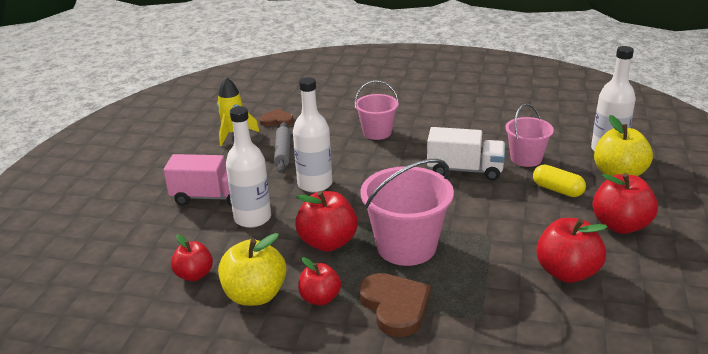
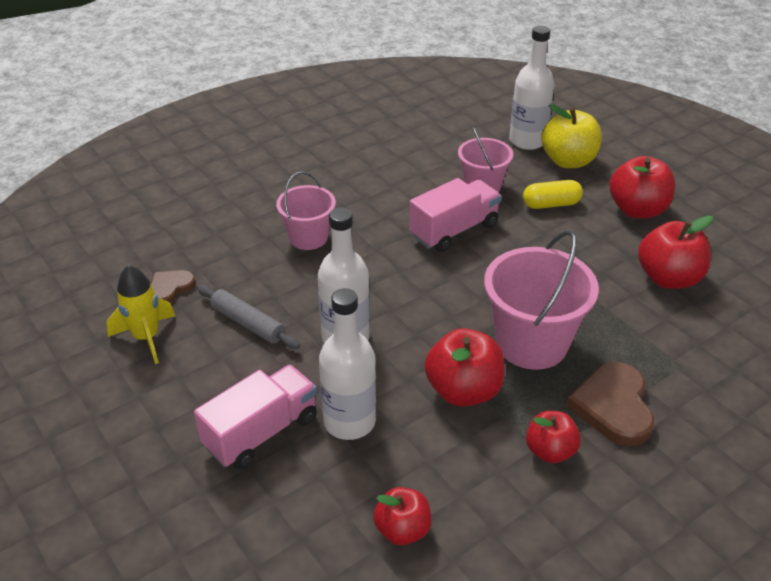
camera: 50 degrees left, 10 degrees up
(255, 295) = (494, 498): yellow apple -> none
(395, 306) = (613, 406): brown heart -> brown heart turned 105 degrees counterclockwise
(465, 170) = (454, 230): white truck -> pink truck

